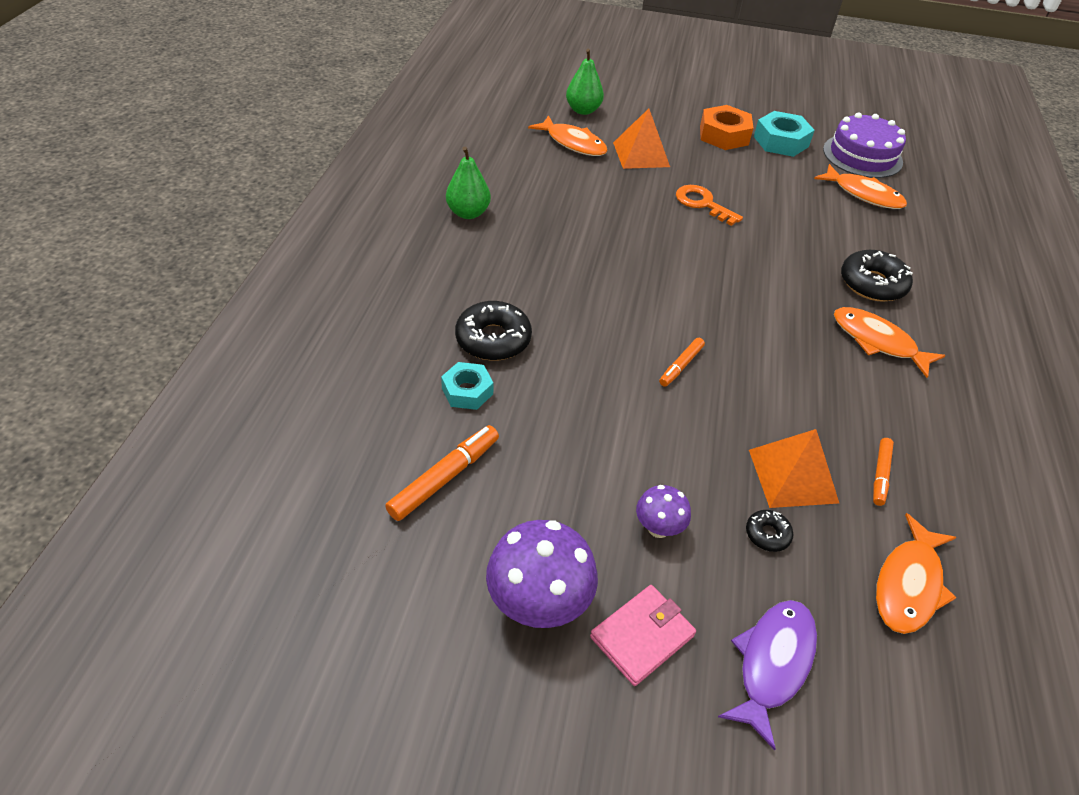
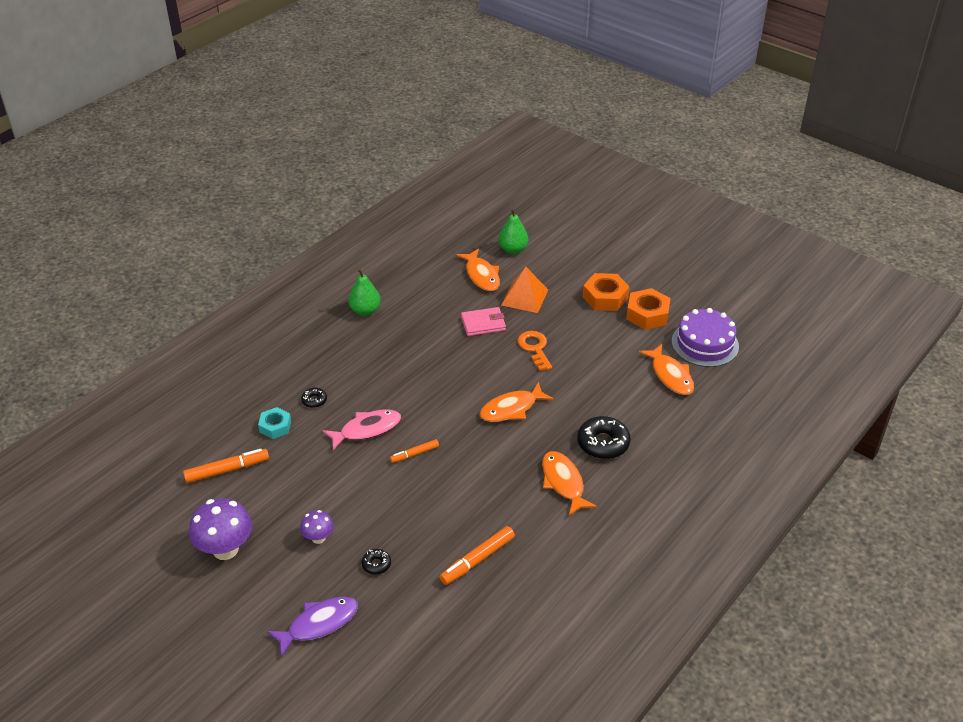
camera: 30 degrees right, 5 degrees down
(493, 339) = (314, 400): black donut -> black donut, size x0.50
(594, 355) = (366, 429): none -> pink fish
(642, 636) = (264, 585): pink wallet -> pink wallet (483, 324)
(781, 141) = (647, 314): turquoise nut -> orange nut
(792, 476) = (422, 540): orange pyramid -> none
(880, 475) = (477, 560): orange marker -> orange marker, size x1.62
(908, 584) = (432, 620): orange fish -> orange fish (511, 409)

